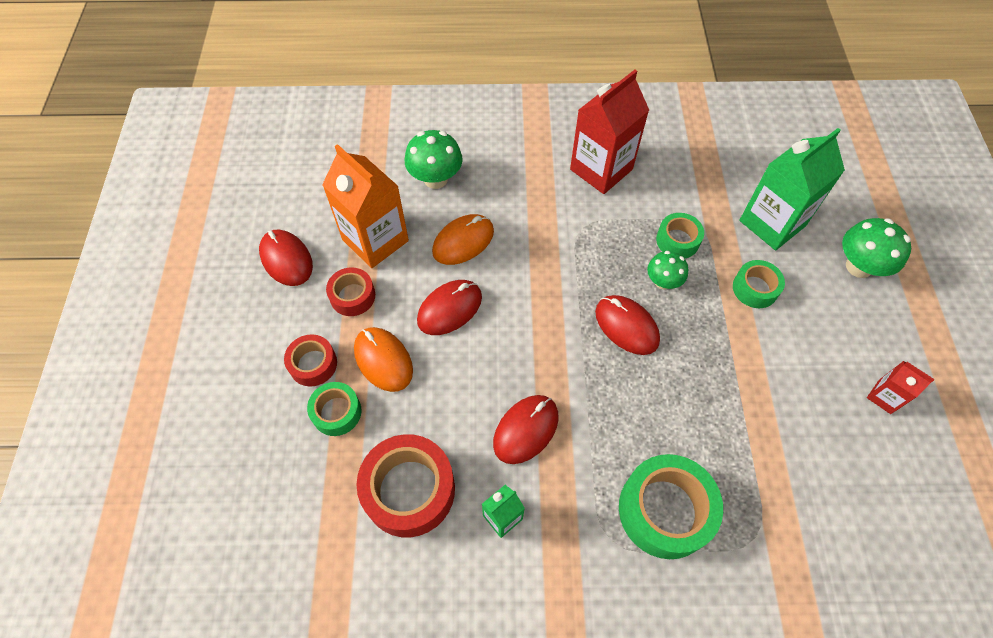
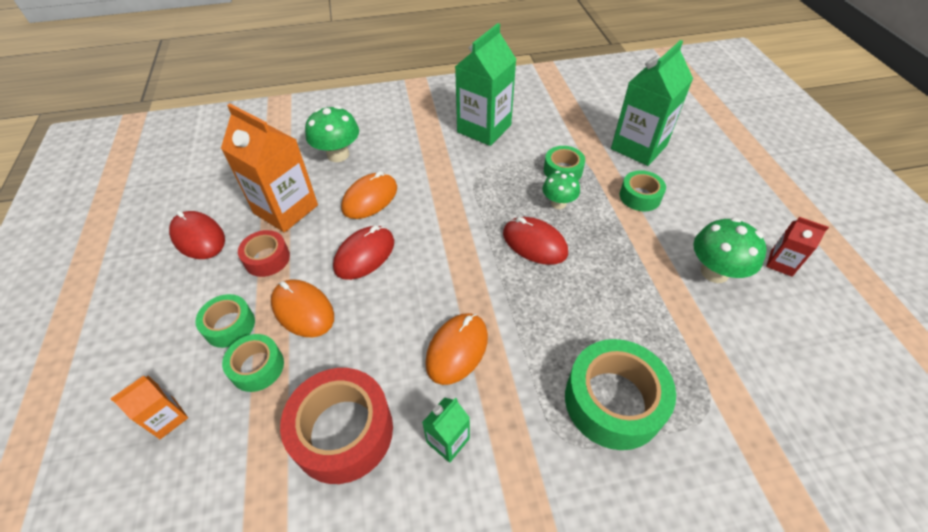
camera: 10 degrees left, 10 degrees down
(255, 447) = (167, 418): none -> orange carton
(313, 364) = (229, 325): red tape -> green tape
(526, 430) = (457, 349): red mouse -> orange mouse
(601, 169) = (484, 129): red carton -> green carton
(859, 266) = (721, 168): green mushroom -> green mushroom (714, 272)

